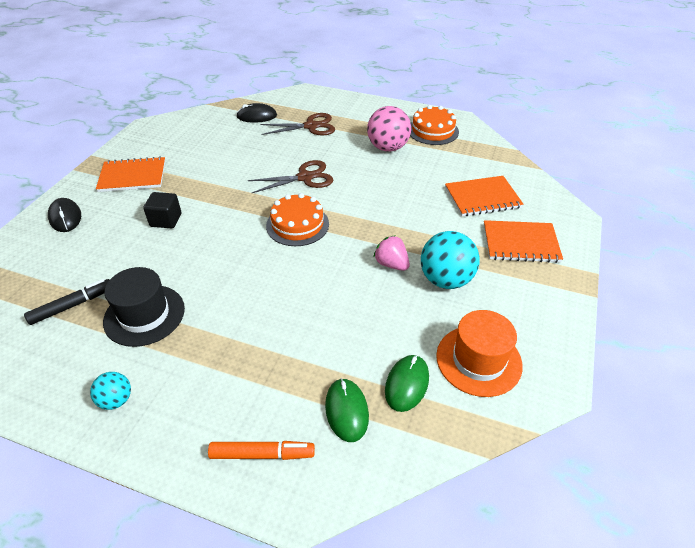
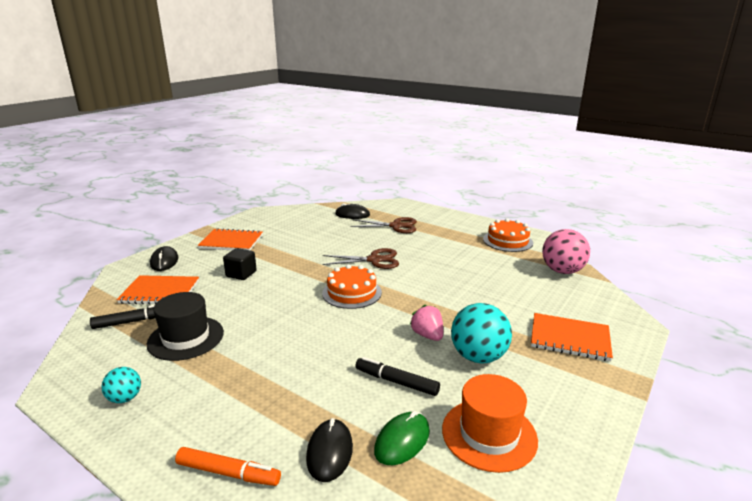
camera: 15 degrees right, 20 degrees down
(346, 411) = (329, 452): green mouse -> black mouse
(380, 323) = (396, 382): none -> black marker
(388, 148) = (459, 248): pink ball -> pink ball (562, 271)
(482, 197) = (540, 296): orange notebook -> orange notebook (160, 292)

